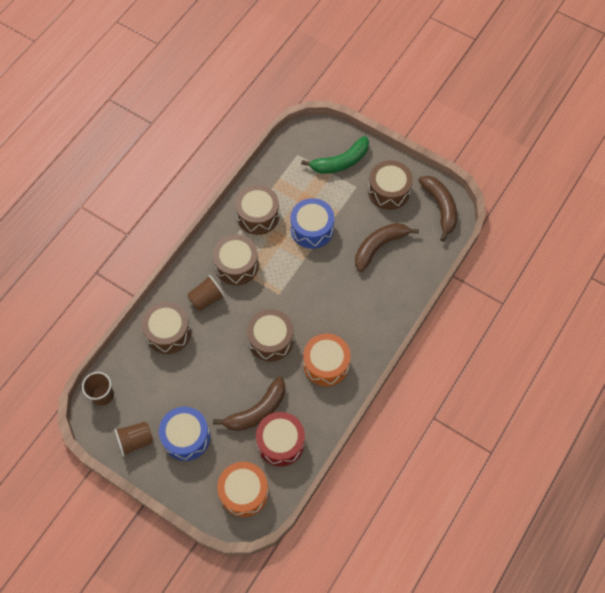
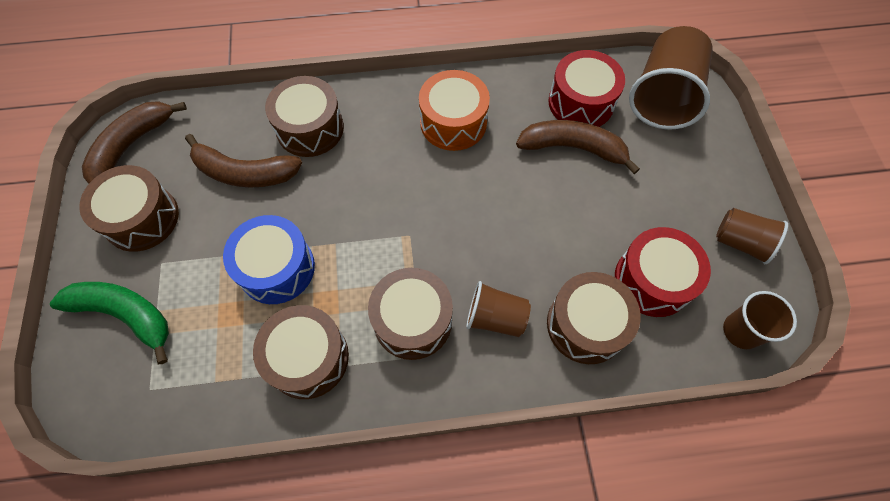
camera: 130 degrees left, 0 degrees up
(159, 380) = (652, 280): none -> red drum
(186, 437) = (676, 193): blue drum -> none
(244, 492) = (663, 97): orange drum -> brown cup
(270, 340) = (478, 198): brown drum -> brown drum (310, 128)

